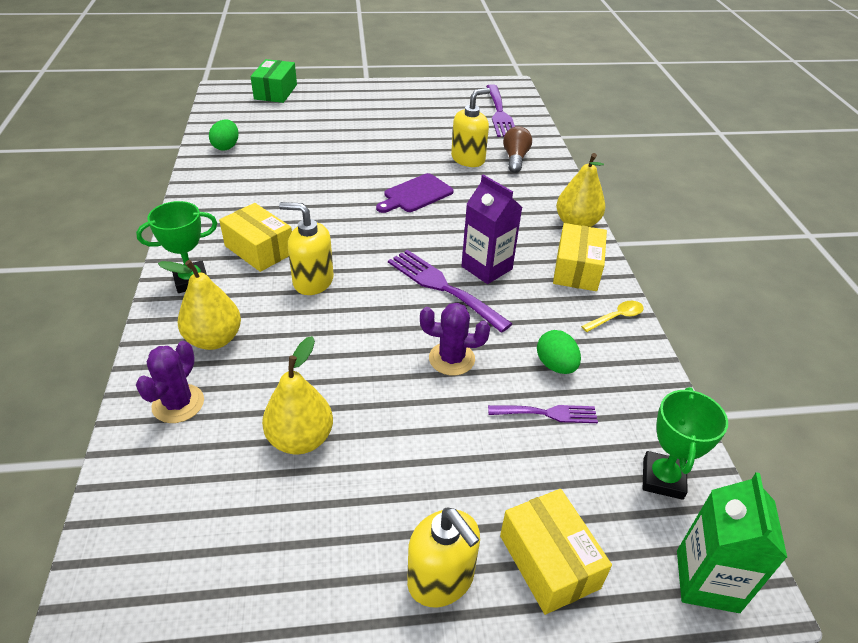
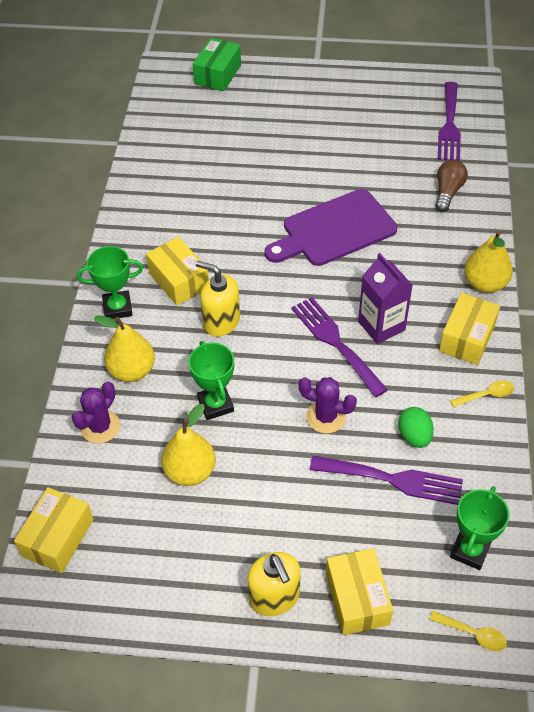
camera: 15 degrees right, 10 degrees up
(125, 550) = (58, 538): none -> yellow box
(226, 147) = (161, 149): green egg -> none
(320, 362) = (215, 404): none -> green trophy
(416, 194) = (334, 230): purple cutting board -> purple cutting board, size x1.65
(468, 159) = (398, 188): yellow soap dispenser -> none
(548, 413) = (393, 480): purple fork -> purple fork, size x1.67
(707, 581) = (473, 634): green carton -> yellow spoon

